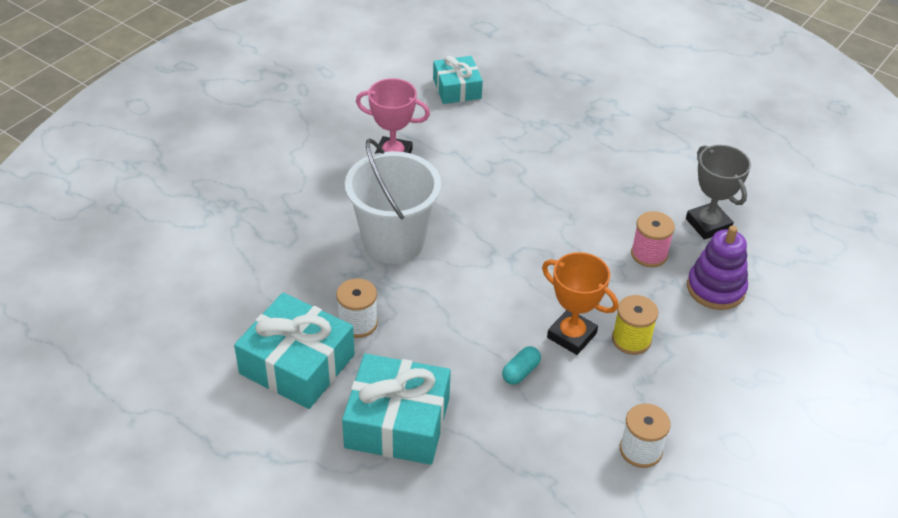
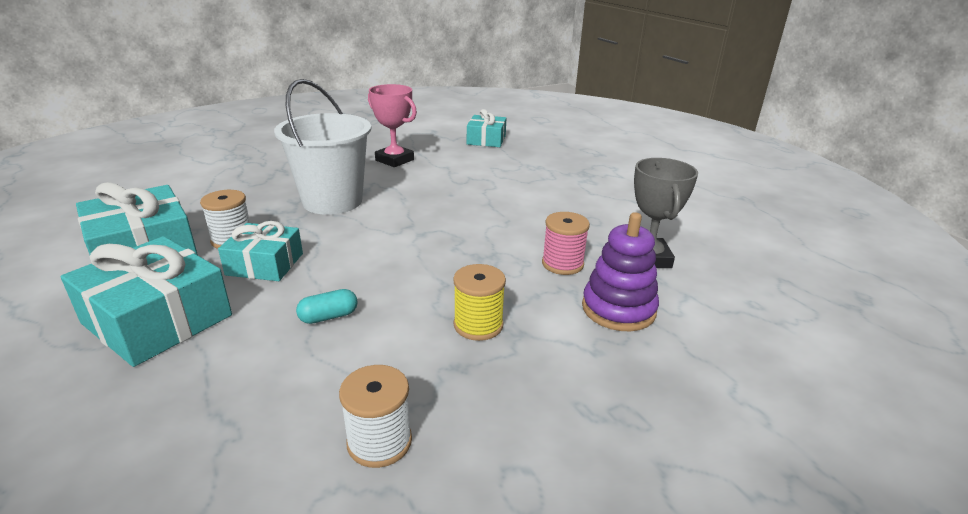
camera: 25 degrees right, 15 degrees down
(417, 340) = (265, 264): none -> turquoise gift
(571, 335) = (416, 303): orange trophy -> none

